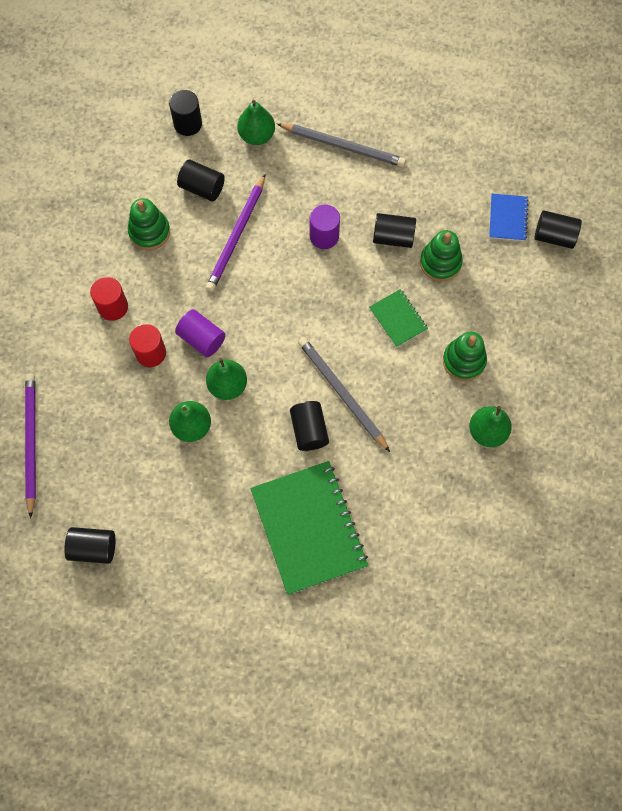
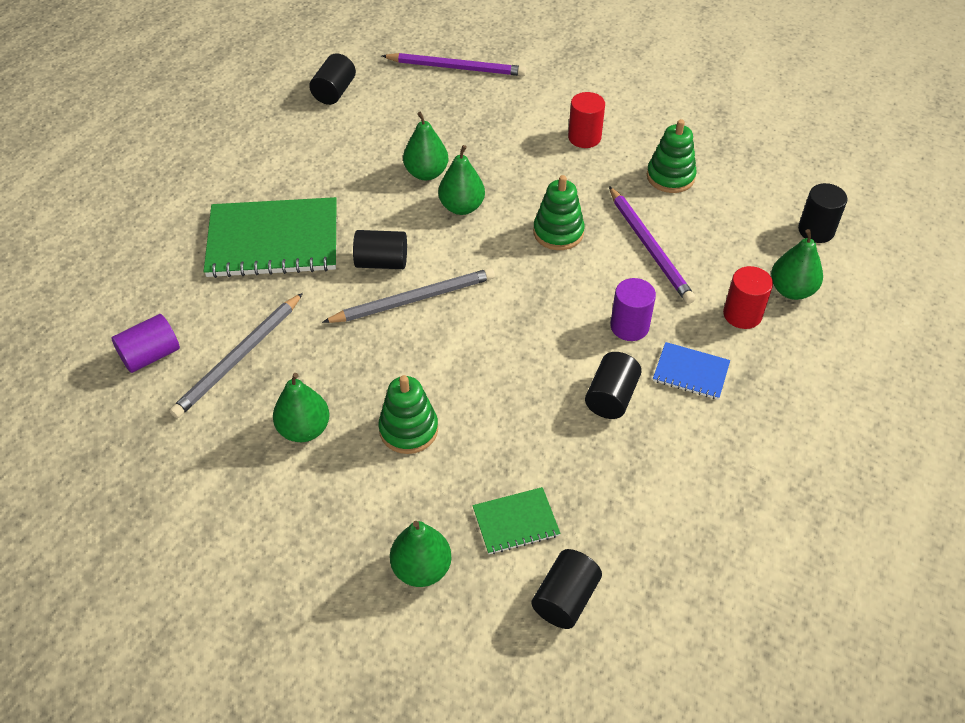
camera: 105 degrees right, 20 degrees down
(151, 353) = (521, 156): red cylinder -> red cylinder (742, 314)
(201, 339) = (524, 196): purple cylinder -> purple cylinder (150, 355)
(202, 187) = (721, 228): black cylinder -> none
(237, 235) = (649, 247): purple pencil -> purple pencil turned 150 degrees counterclockwise
(343, 146) = (764, 374): grey pencil -> grey pencil (239, 357)
(398, 319) = (491, 375): green notebook -> green notebook (515, 522)
(440, 262) = (559, 440): green stacking toy -> green stacking toy (558, 232)
(508, 218) = (610, 544): blue notebook -> blue notebook (691, 372)
(565, 322) = (421, 569): none -> green pear

